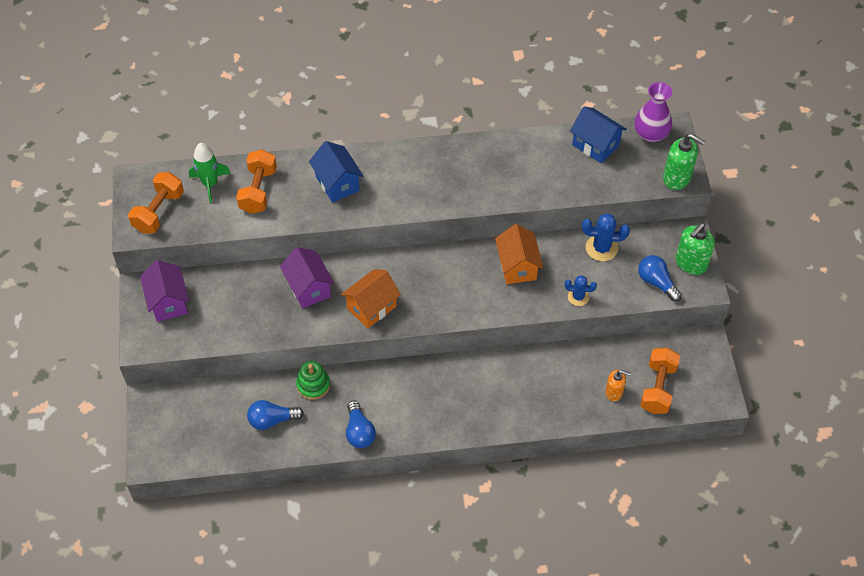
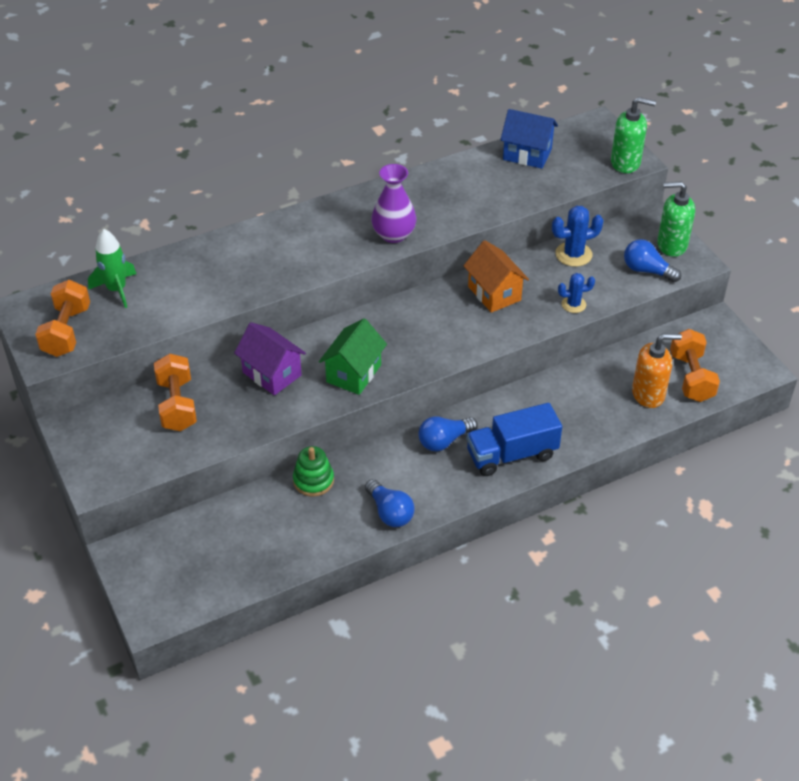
camera: 20 degrees left, 10 degrees down
(168, 302) = (110, 431): purple house -> none
(258, 190) = (177, 282): orange dumbbell -> orange dumbbell (177, 405)
(272, 420) = (282, 530): blue light bulb -> blue light bulb (444, 441)
(337, 183) = (266, 254): blue house -> none
(371, 307) = (353, 373): orange house -> green house
(476, 411) = (512, 454): none -> blue truck
(614, 392) = (648, 394): orange soap dispenser -> orange soap dispenser, size x1.60
(650, 134) = (577, 132): purple vase -> purple vase (393, 234)
(690, 263) = (671, 245): green soap dispenser -> green soap dispenser turned 75 degrees clockwise

